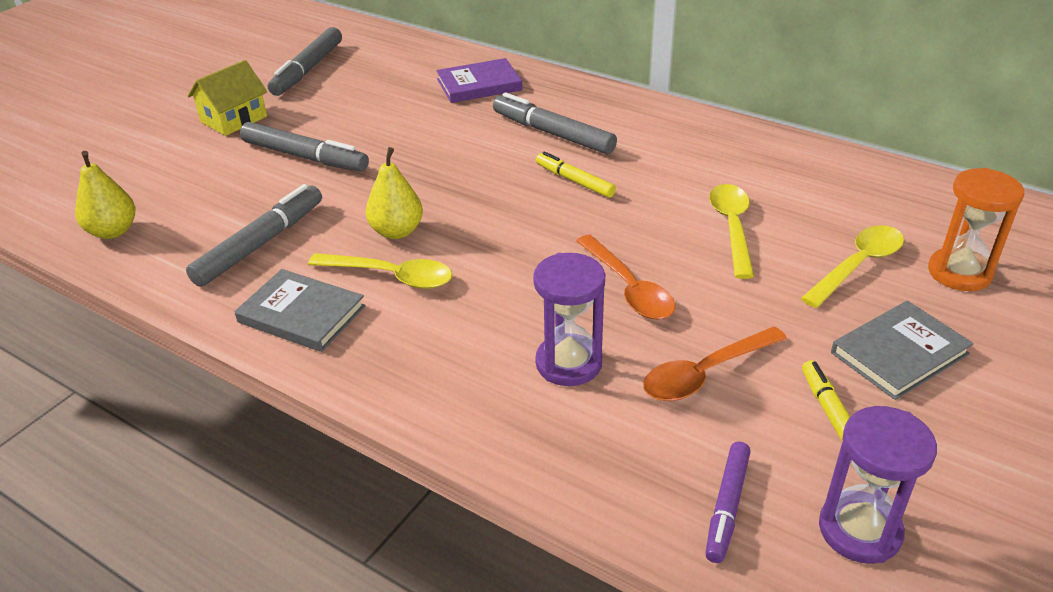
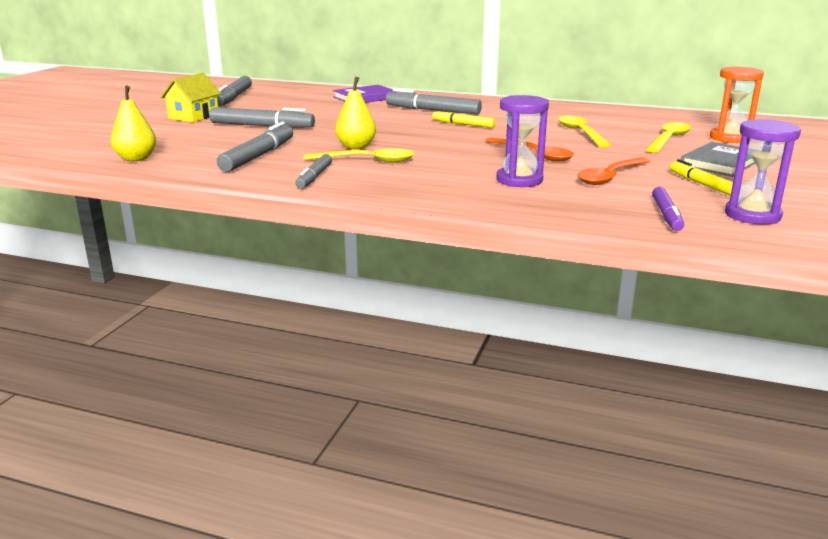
camera: 15 degrees left, 15 degrees down
(301, 314) = (314, 177): grey book -> grey marker

